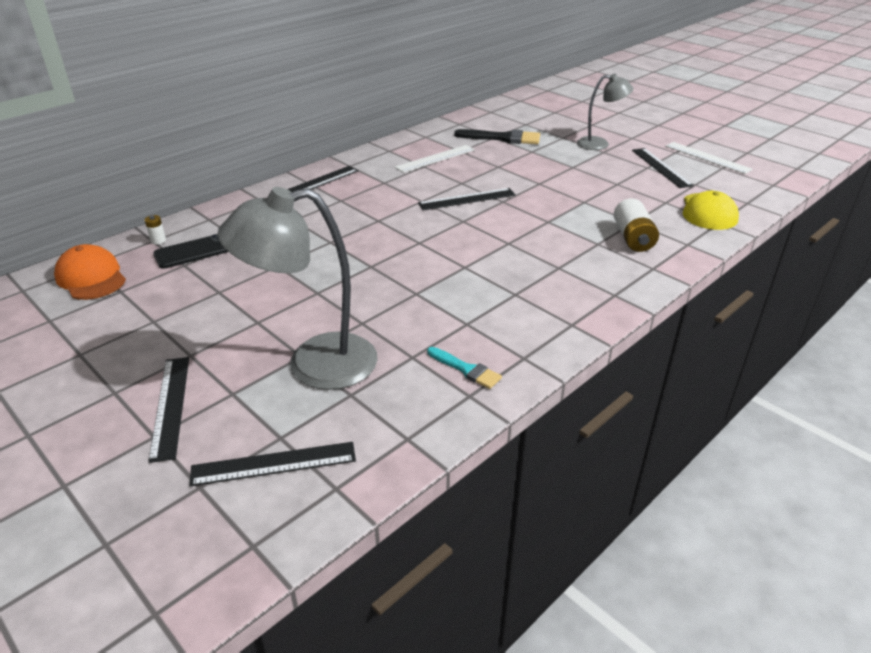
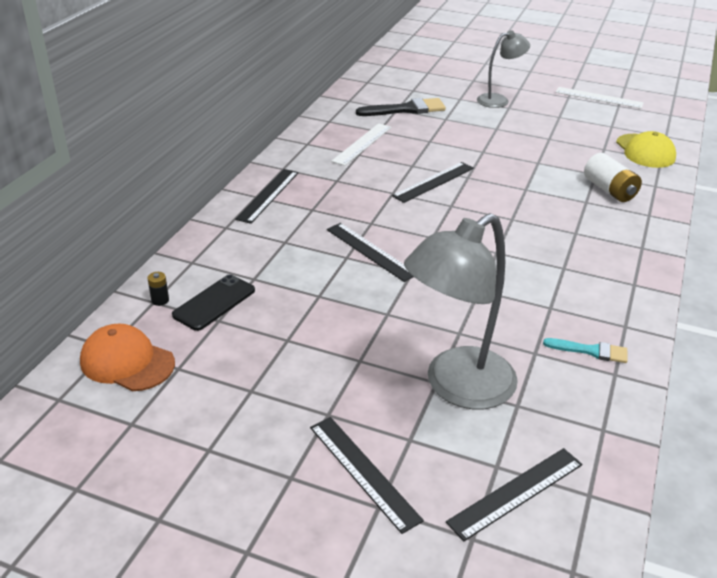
camera: 25 degrees left, 0 degrees up
(158, 240) = (160, 300): white battery -> black battery
(661, 167) = (571, 115): black ruler -> black ruler (370, 251)

